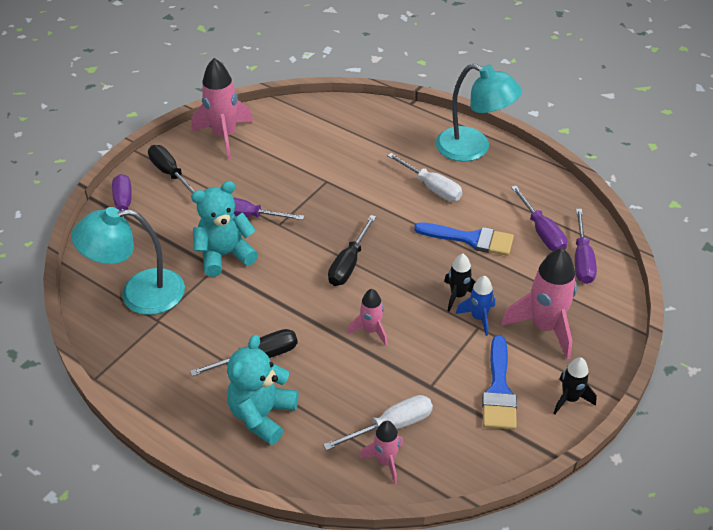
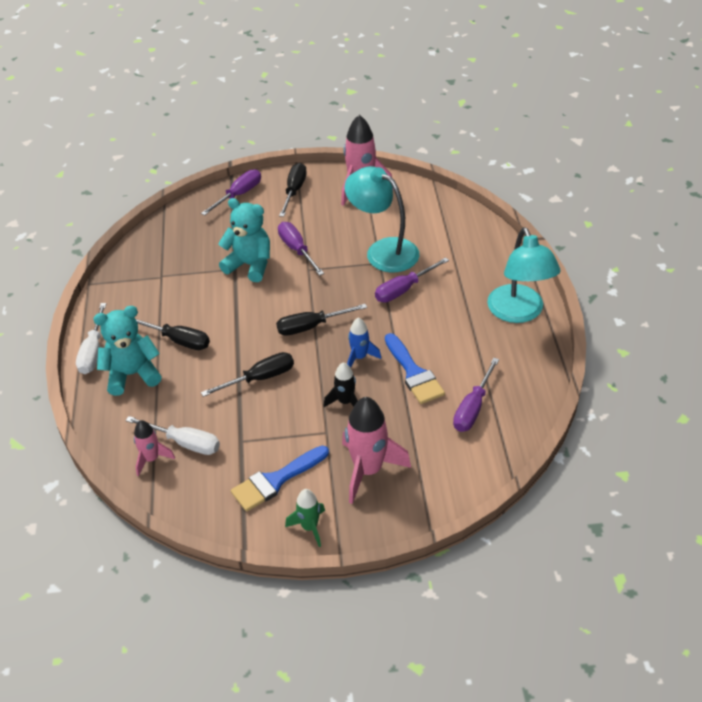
camera: 50 degrees right, 0 degrees up
(139, 294) = (174, 253): turquoise lamp -> turquoise lamp (383, 250)
(371, 330) = (260, 378): pink rocket -> black screwdriver
(431, 187) = (443, 318): white screwdriver -> white screwdriver (93, 351)
(478, 318) = (336, 427): blue rocket -> blue rocket (359, 357)
(570, 399) = (309, 527): black rocket -> green rocket
(582, 259) = (470, 450): purple screwdriver -> purple screwdriver (404, 289)

